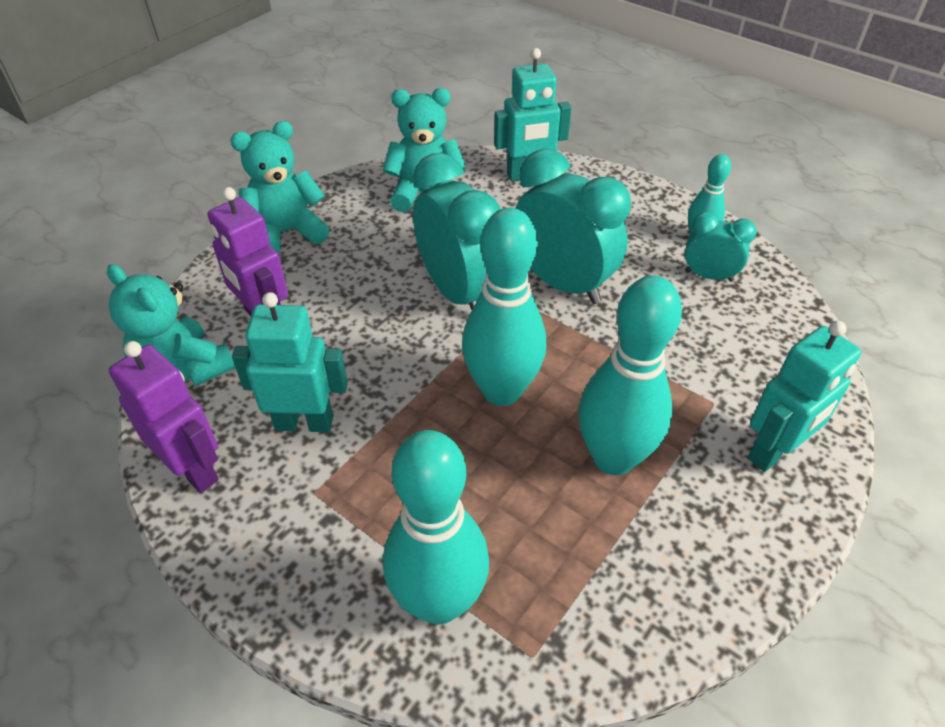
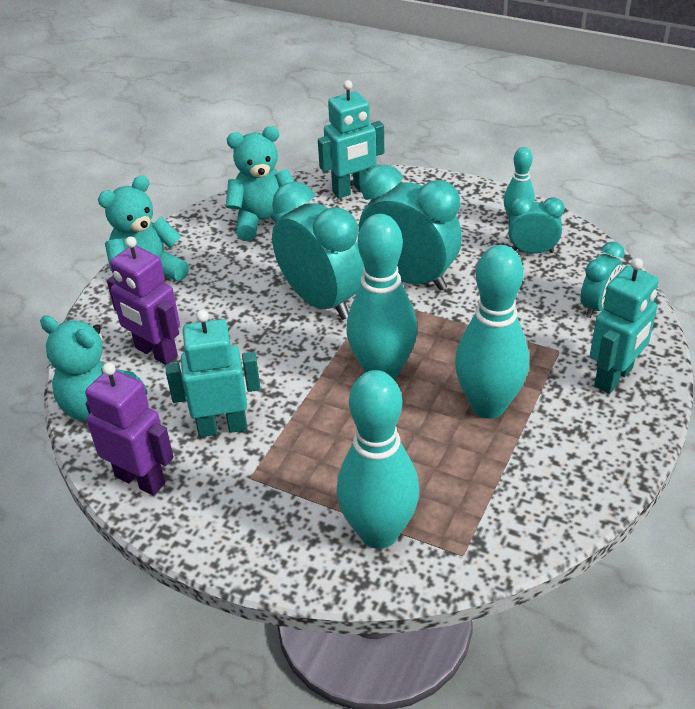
camera: 10 degrees left, 5 degrees down
(771, 356) = (597, 306): none -> turquoise clock

